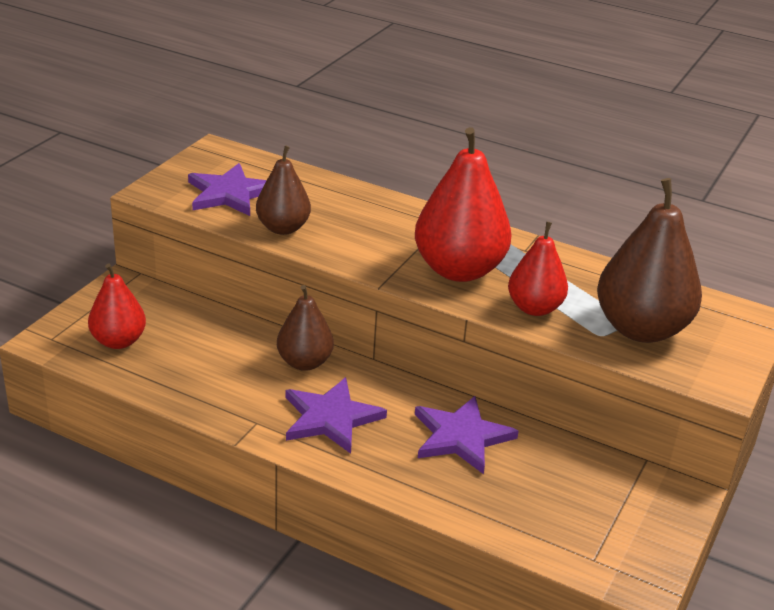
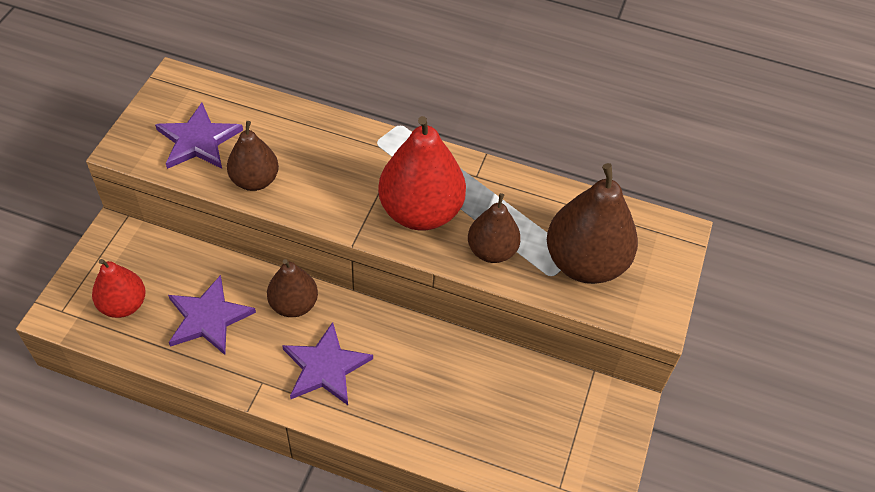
camera: 10 degrees left, 20 degrees up
(461, 437) = (439, 370): purple star -> purple star (208, 318)
(534, 308) = (492, 251): red pear -> brown pear

